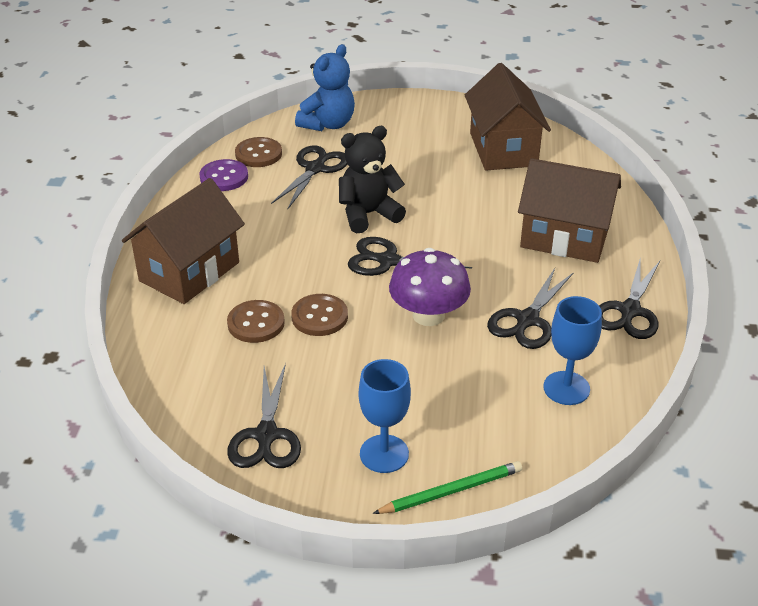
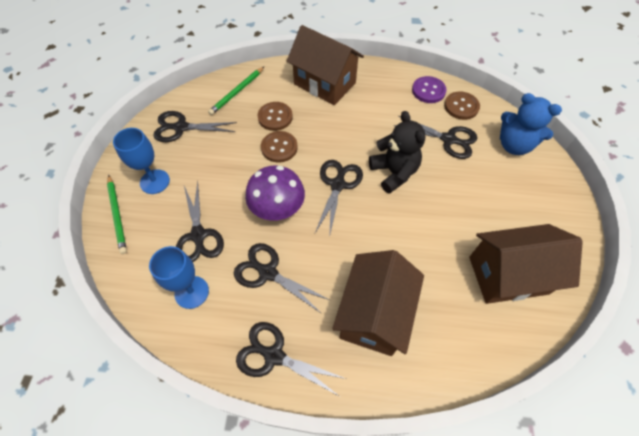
camera: 90 degrees right, 20 degrees up
(190, 370) = (237, 92): none -> green pencil
(480, 390) = (198, 235): none -> black scissors

